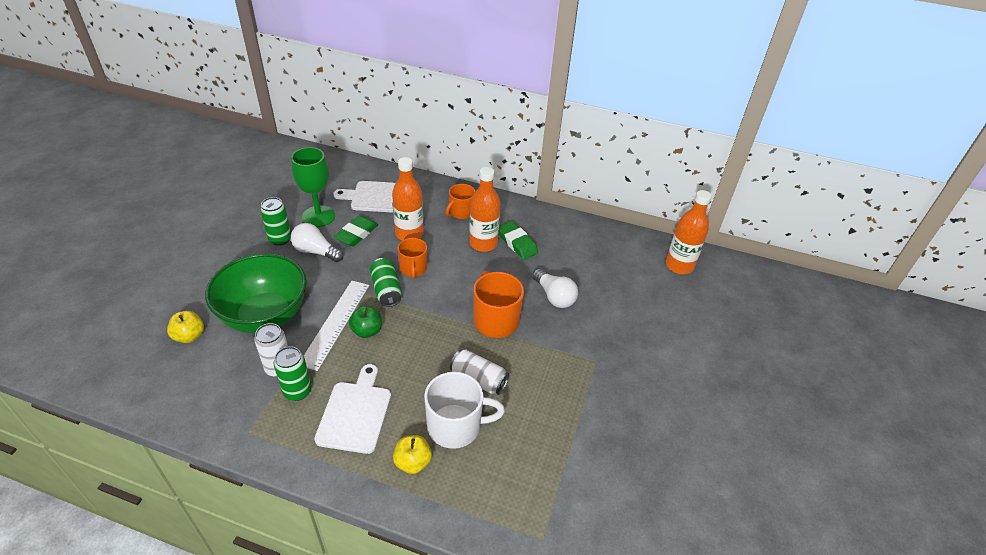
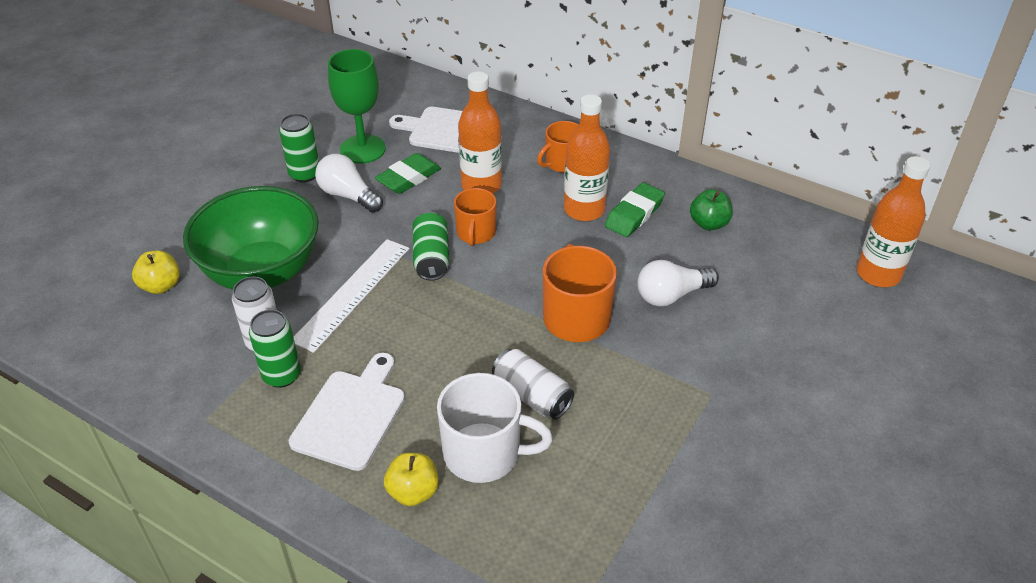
camera: 15 degrees right, 0 degrees up
(367, 331) = (392, 309): green apple -> green apple (709, 223)
(517, 243) = (634, 214): green eraser -> green eraser turned 60 degrees clockwise
(554, 296) = (671, 295): white light bulb -> white light bulb turned 90 degrees clockwise

